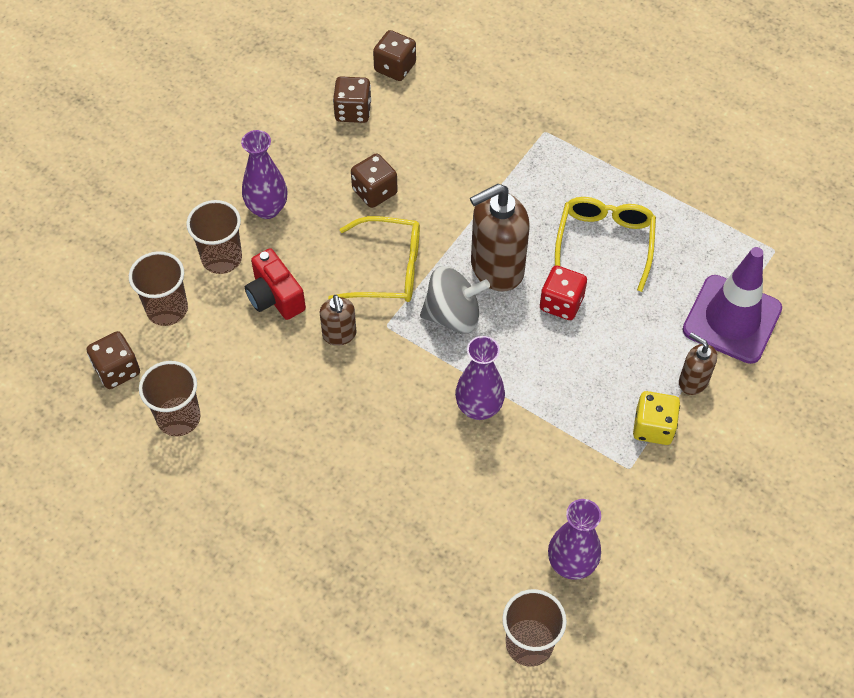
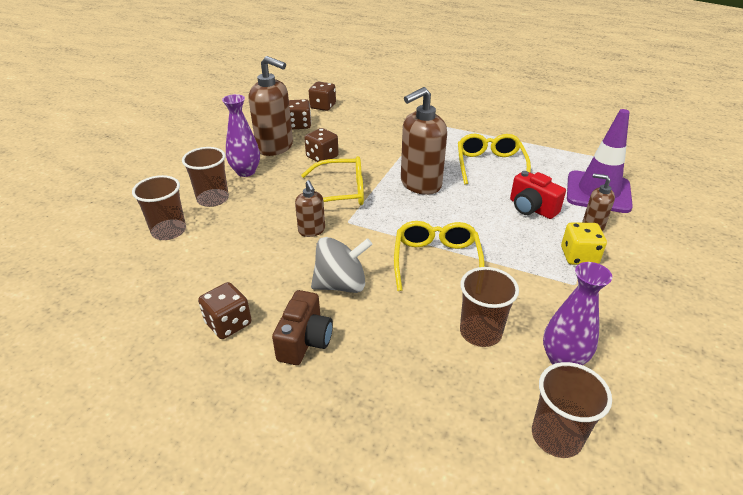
camera: 10 degrees left, 20 degrees down
(117, 370) = (123, 272): brown dice -> brown dice (228, 323)
(178, 418) = (178, 298): brown cup -> brown cup (480, 332)
(275, 297) = (257, 215): red camera -> red camera (531, 208)
(309, 497) = (305, 341): none -> brown camera
(312, 160) = (275, 147): none -> brown soap dispenser
(453, 315) = (397, 211): grey spinning top -> grey spinning top (341, 284)
(479, 408) = (436, 261): purple vase -> yellow glasses
(561, 303) = (474, 196): red dice -> none

